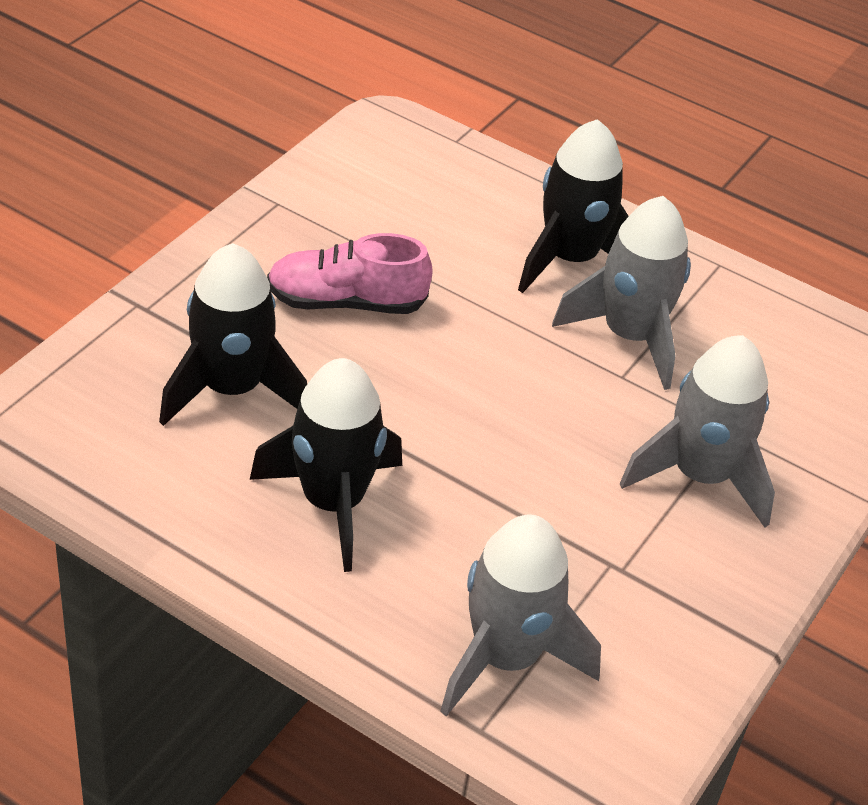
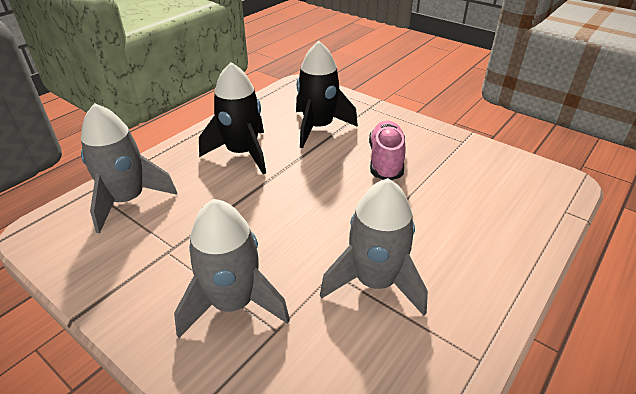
camera: 100 degrees right, 5 degrees down
(570, 259) = (454, 258): black rocket -> none

